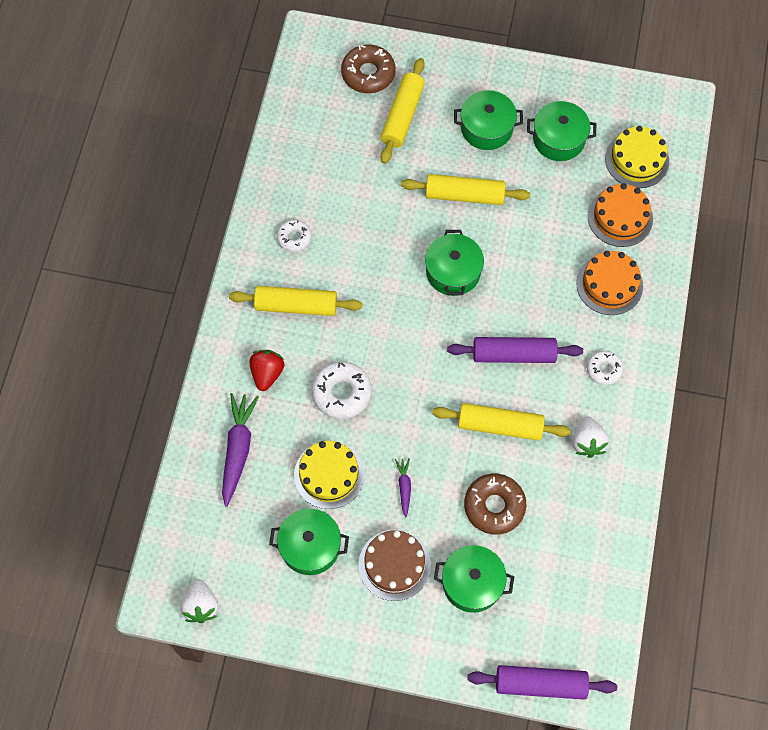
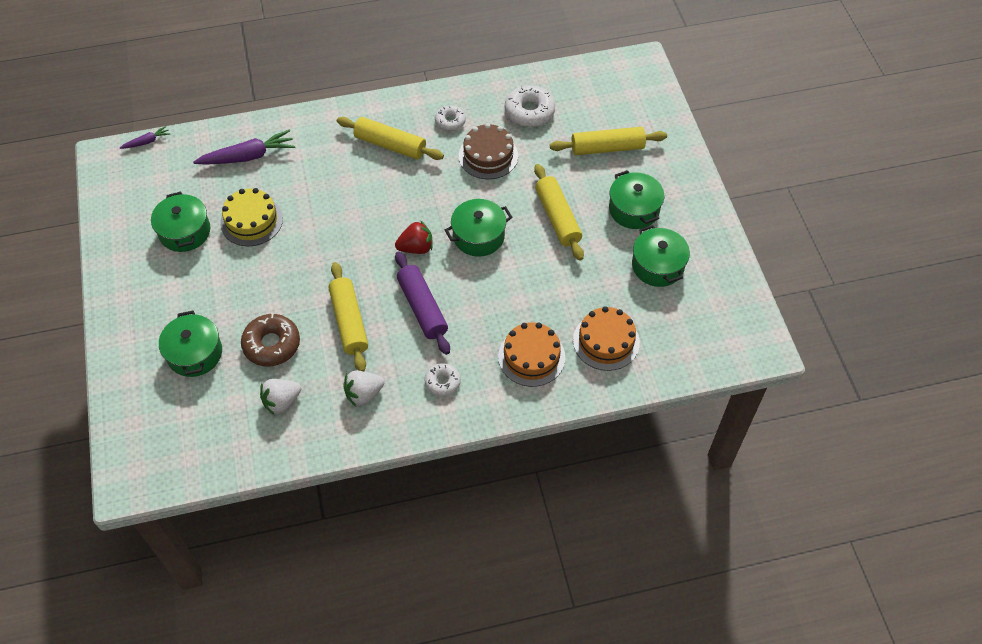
camera: 65 degrees right, 10 degrees down
(201, 605) = (110, 183): white strawberry -> white strawberry (281, 402)
(267, 373) = (321, 149): red strawberry -> red strawberry (416, 248)
(296, 306) = (390, 145): yellow rolling pin -> yellow rolling pin turned 45 degrees counterclockwise
(341, 393) = (327, 202): white donut -> white donut (529, 111)
(368, 74) = (632, 111): brown donut -> none
(394, 565) = (190, 293): brown cake -> brown cake (488, 156)
(404, 487) = (262, 275): purple carrot -> purple carrot (147, 142)
(540, 684) = (120, 437): purple rolling pin -> none
(637, 160) = (675, 334): yellow cake -> none

